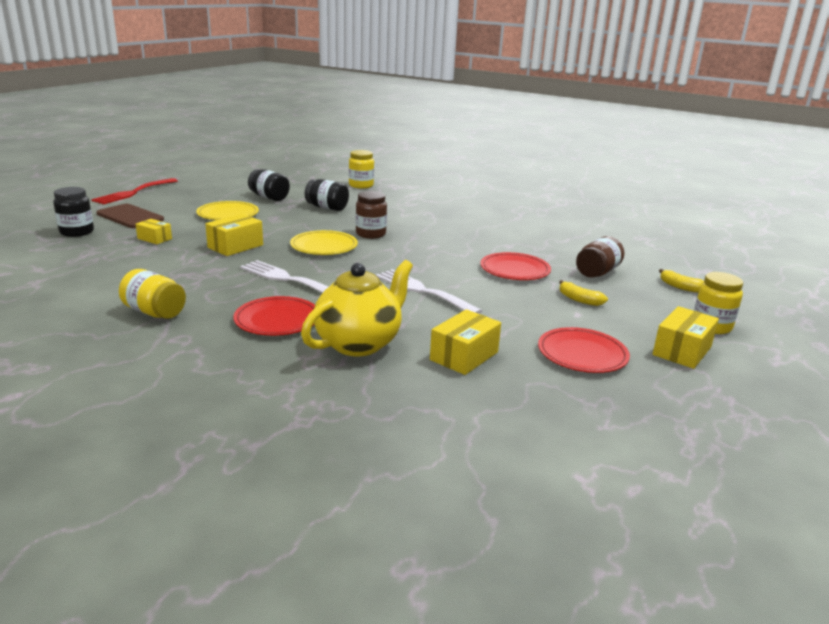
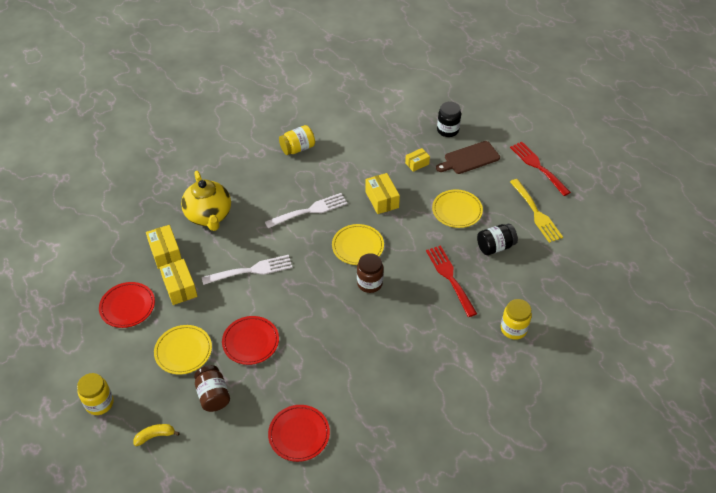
camera: 120 degrees right, 25 degrees up
(208, 188) = (536, 213): none -> yellow fork
(277, 320) = (257, 192): red plate -> red plate (299, 434)
(327, 207) = (450, 278): black jar -> red fork
(579, 300) = (183, 351): yellow banana -> yellow plate
(681, 351) = (92, 359): yellow box -> yellow box (180, 287)

